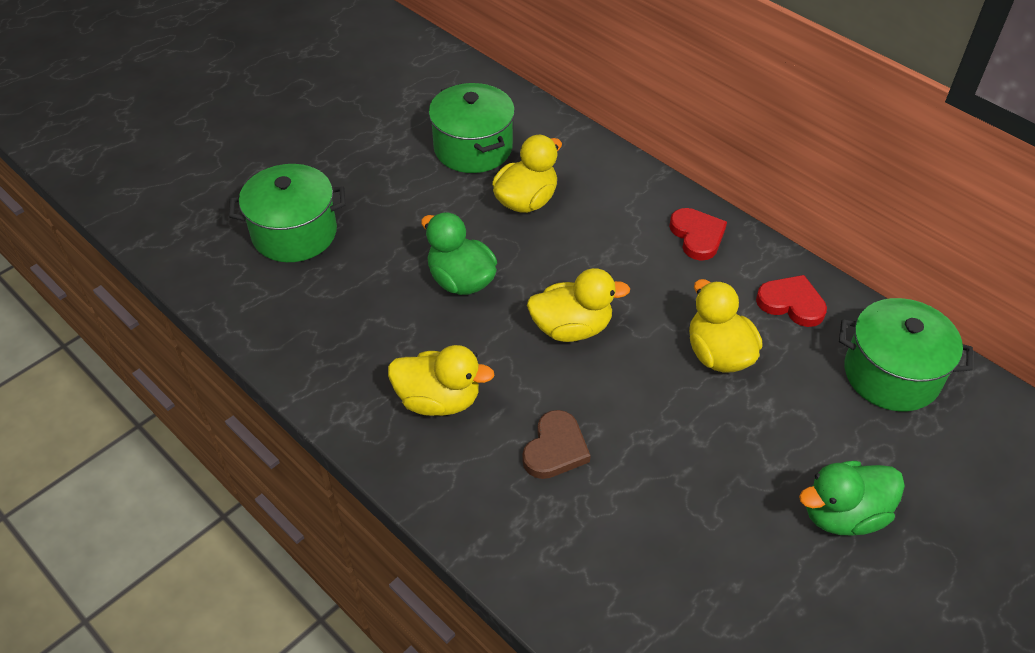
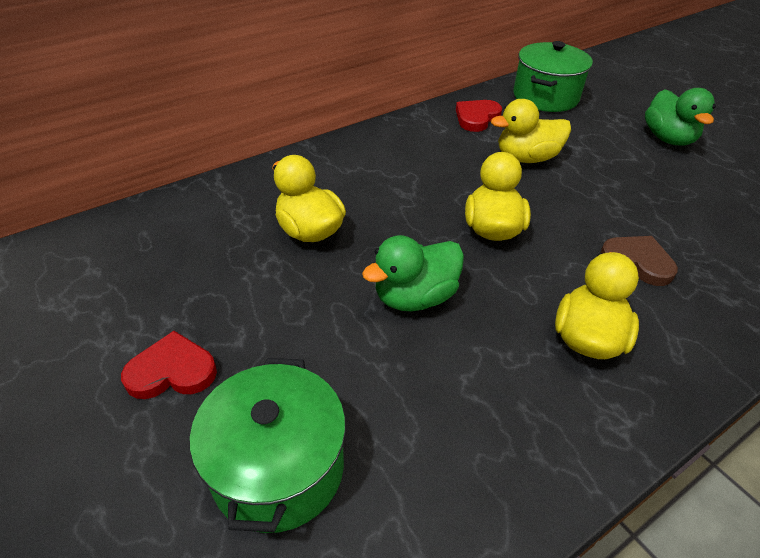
camera: 80 degrees left, 5 degrees down
(473, 148) = (202, 258): green pot -> none
(697, 236) = (394, 143): red heart -> red heart (172, 371)

